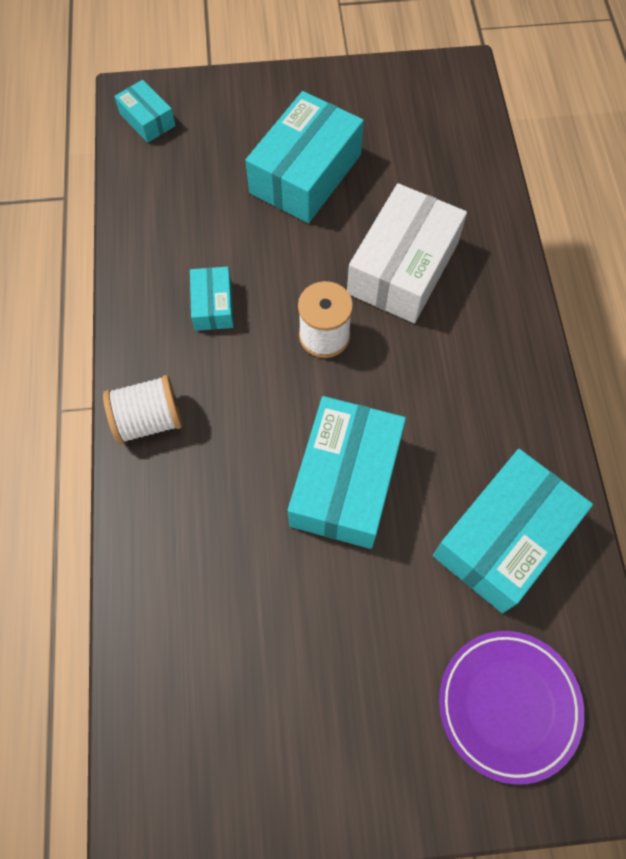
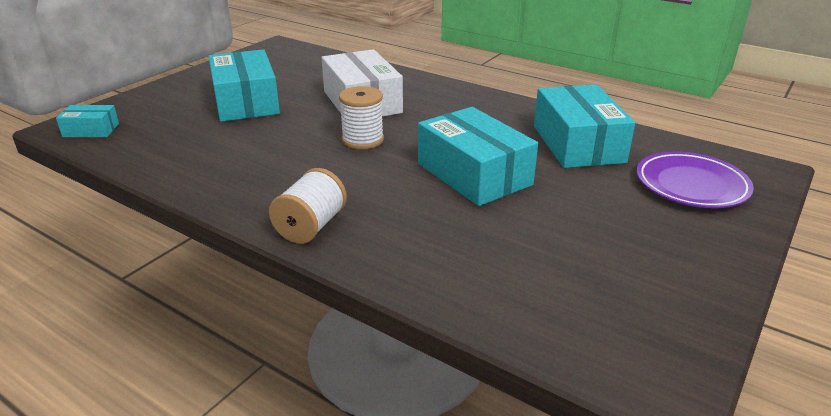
camera: 50 degrees left, 35 degrees down
(213, 305) = (271, 165): turquoise box -> none

